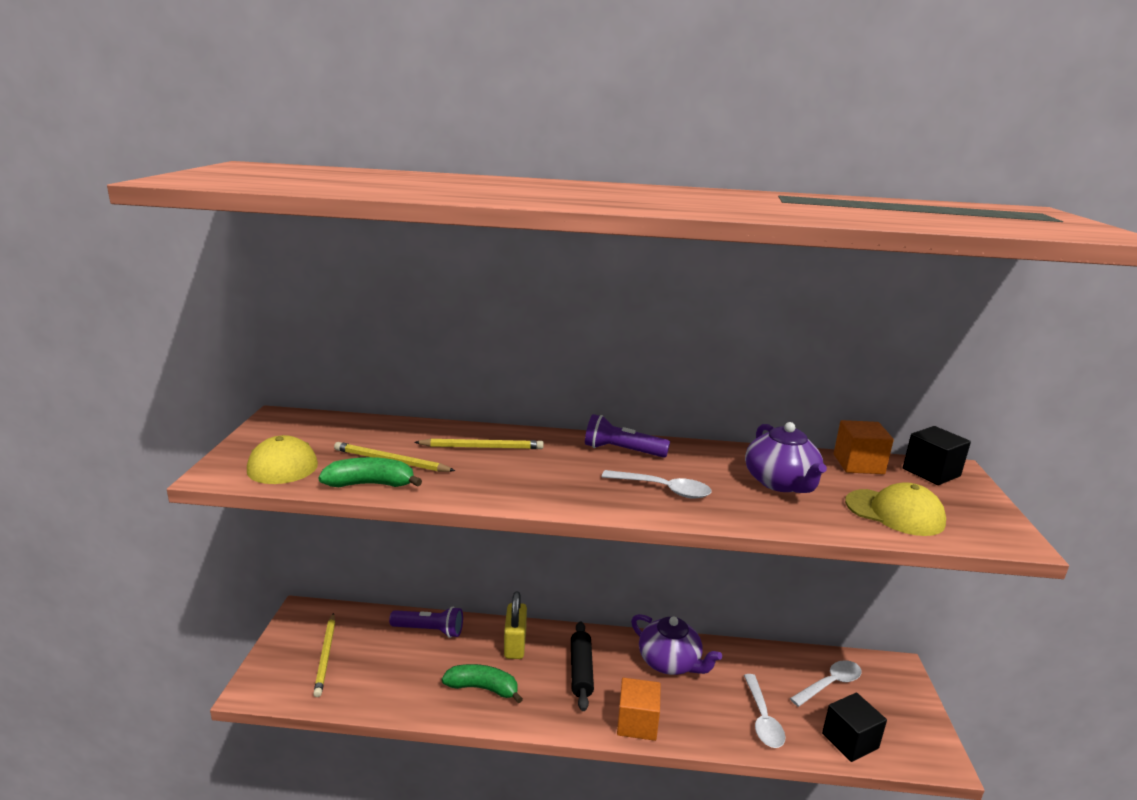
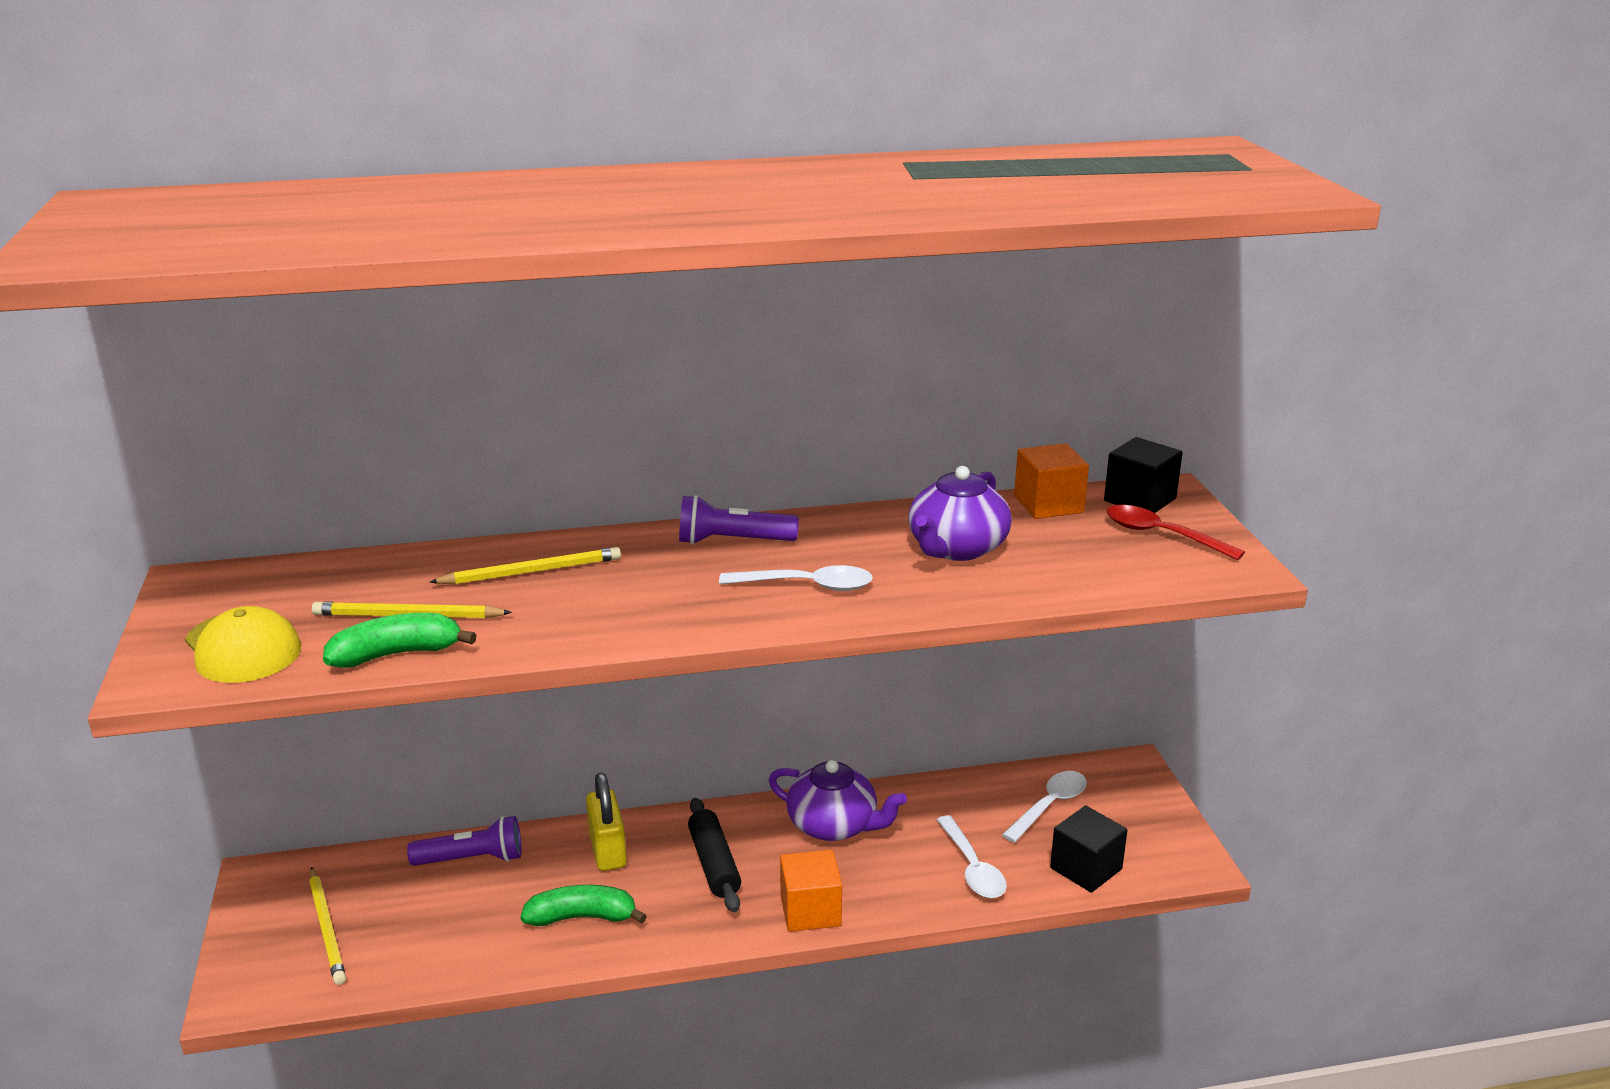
camera: 15 degrees left, 5 degrees up
(781, 483) = (956, 548): purple teapot -> purple teapot turned 60 degrees clockwise
(894, 512) = (1104, 562): yellow cap -> none
(945, 501) = (1162, 535): none -> red spoon

